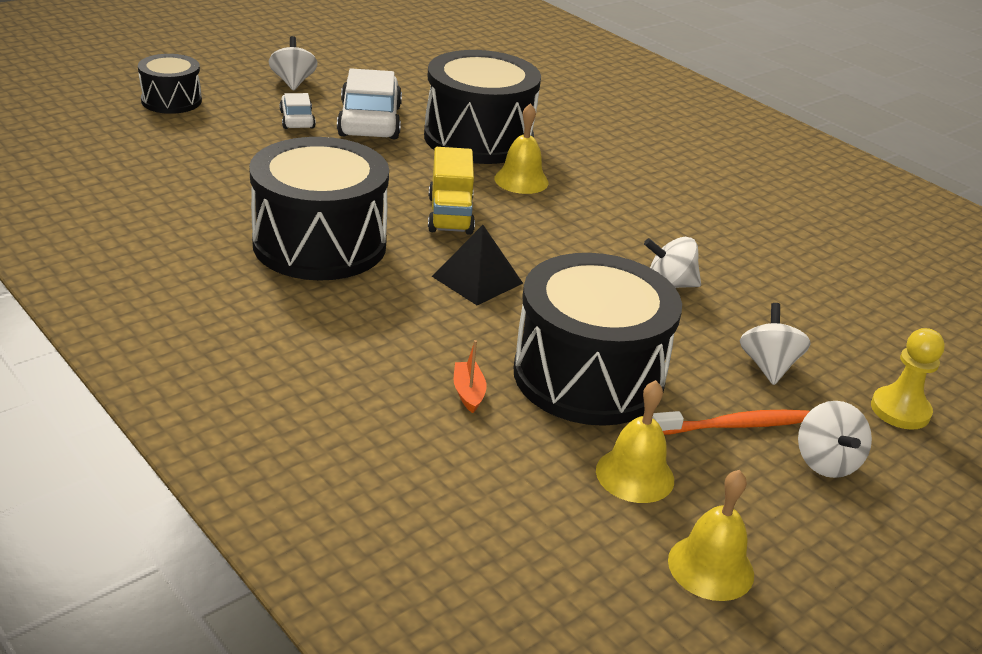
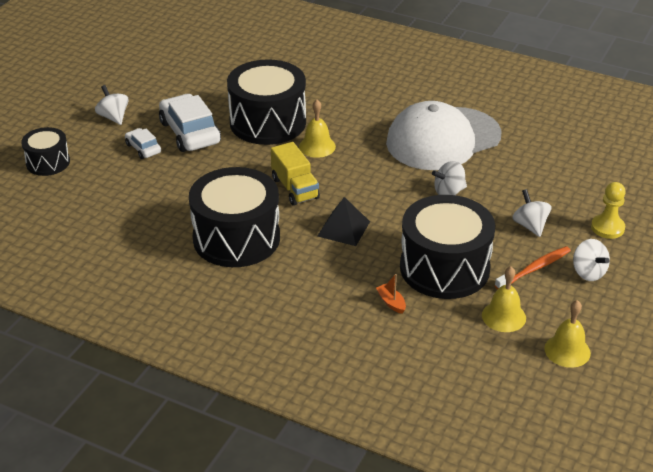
camera: 20 degrees left, 5 degrees up
(707, 223) = (443, 139): none -> white cap

